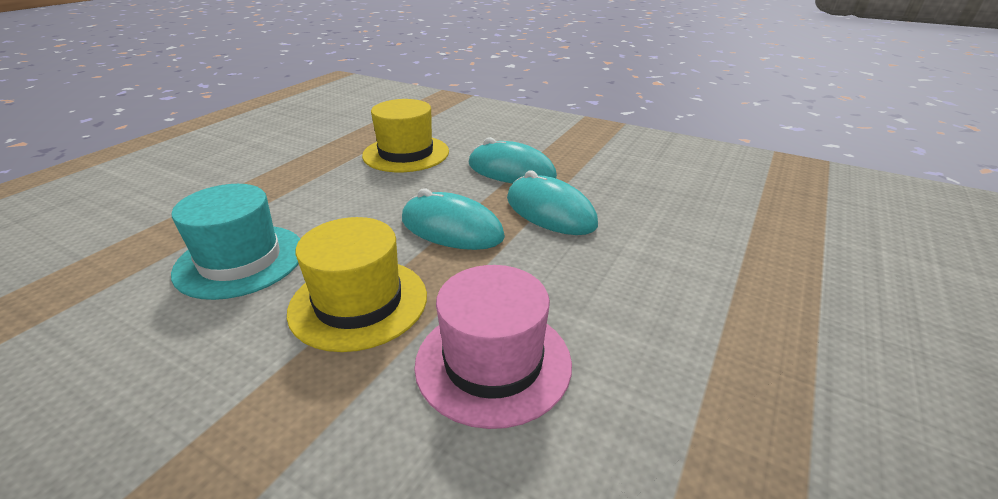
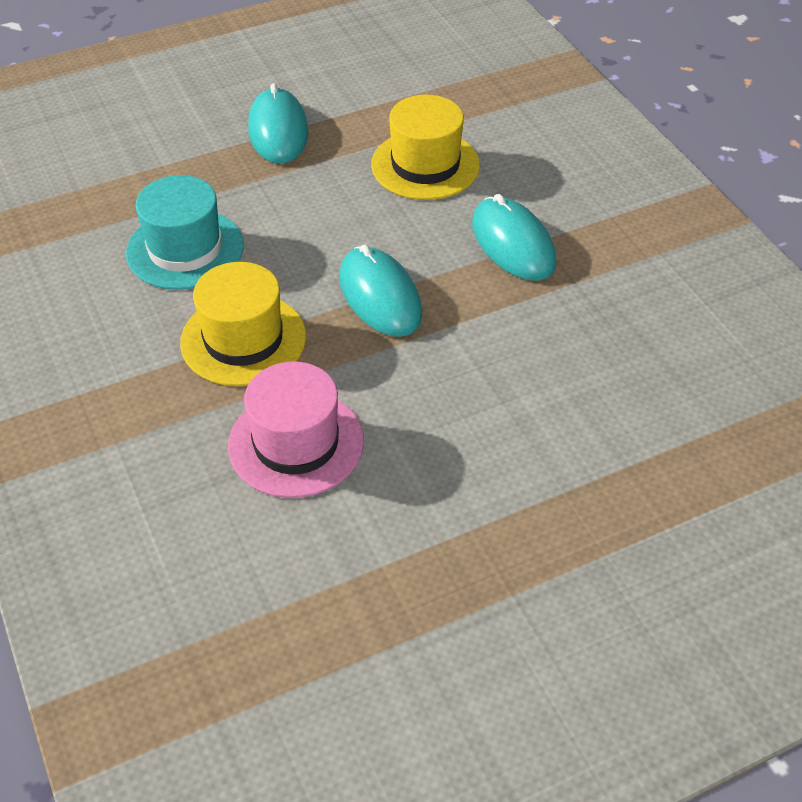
camera: 35 degrees right, 15 degrees up
(550, 212) = (493, 321): turquoise mouse -> turquoise mouse (278, 131)

